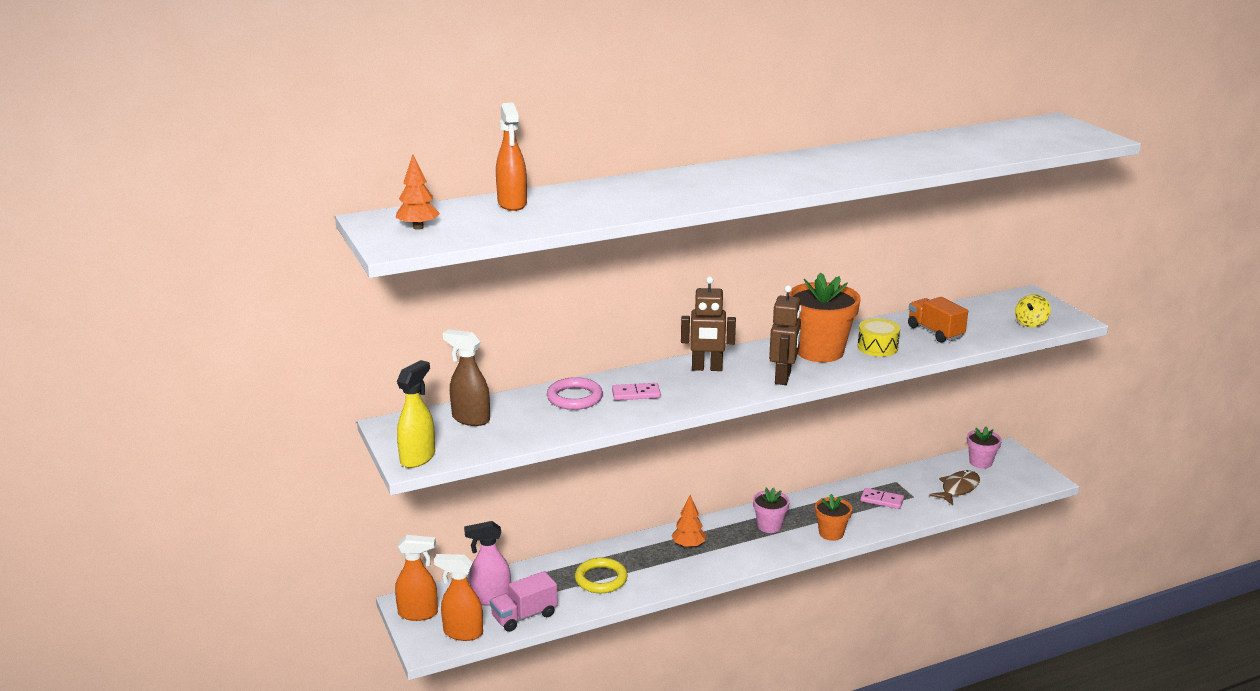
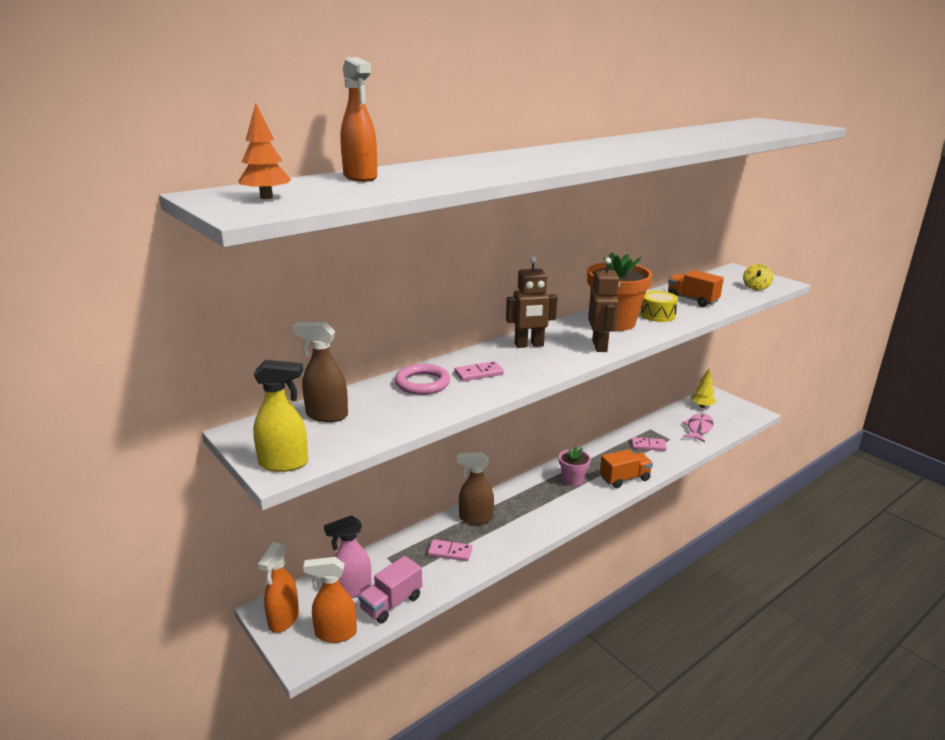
camera: 15 degrees left, 0 degrees up
(418, 458) = (284, 463): yellow spray bottle -> yellow spray bottle turned 75 degrees clockwise
(418, 613) = (283, 619): orange spray bottle -> orange spray bottle turned 120 degrees clockwise
(601, 579) = (450, 552): yellow ring -> pink domino
(641, 550) = (475, 518): none -> brown spray bottle
(688, 545) = (514, 507): orange tree -> none
(831, 533) = (624, 479): orange flower pot -> orange truck
(958, 488) = (698, 428): brown fish -> pink fish
(980, 462) = (702, 406): pink flower pot -> yellow tree

